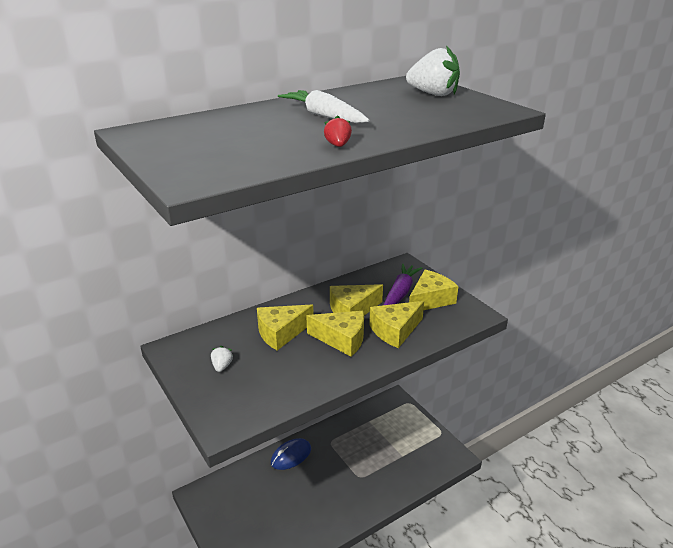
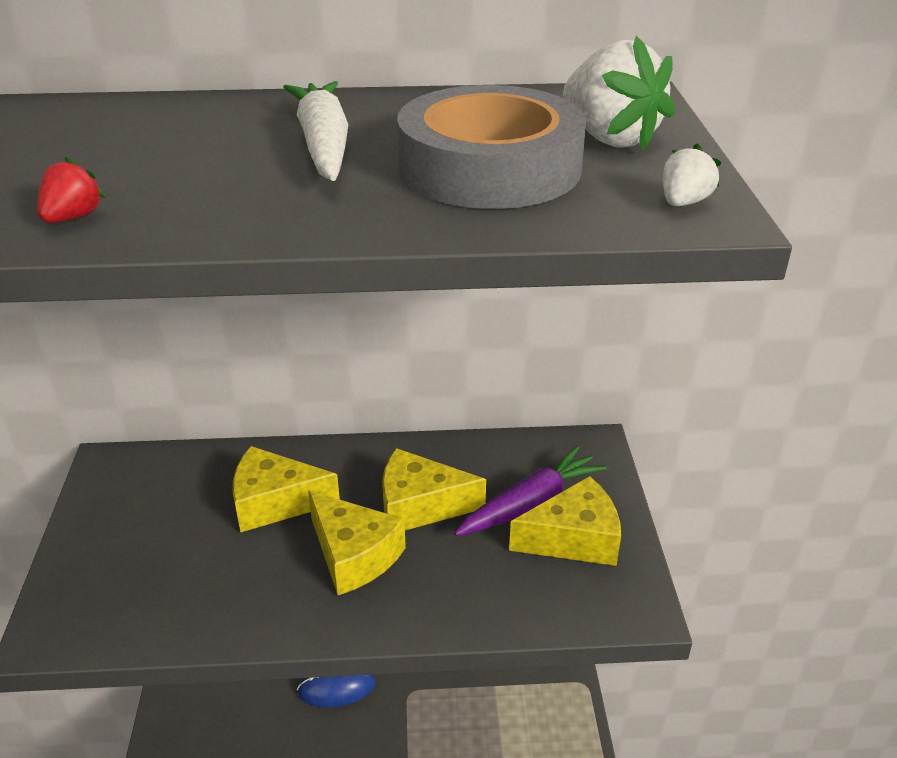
camera: 30 degrees right, 5 degrees up
(222, 366) = (143, 526): white strawberry -> white strawberry (683, 202)
(338, 145) = (231, 220): red strawberry -> red strawberry (73, 217)
(395, 331) = (455, 576): yellow cheese -> none
(406, 111) = (490, 167): none -> grey tape

